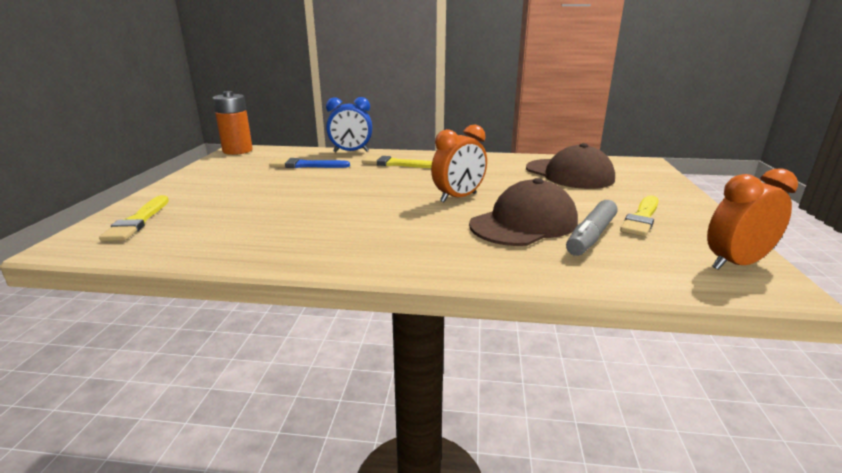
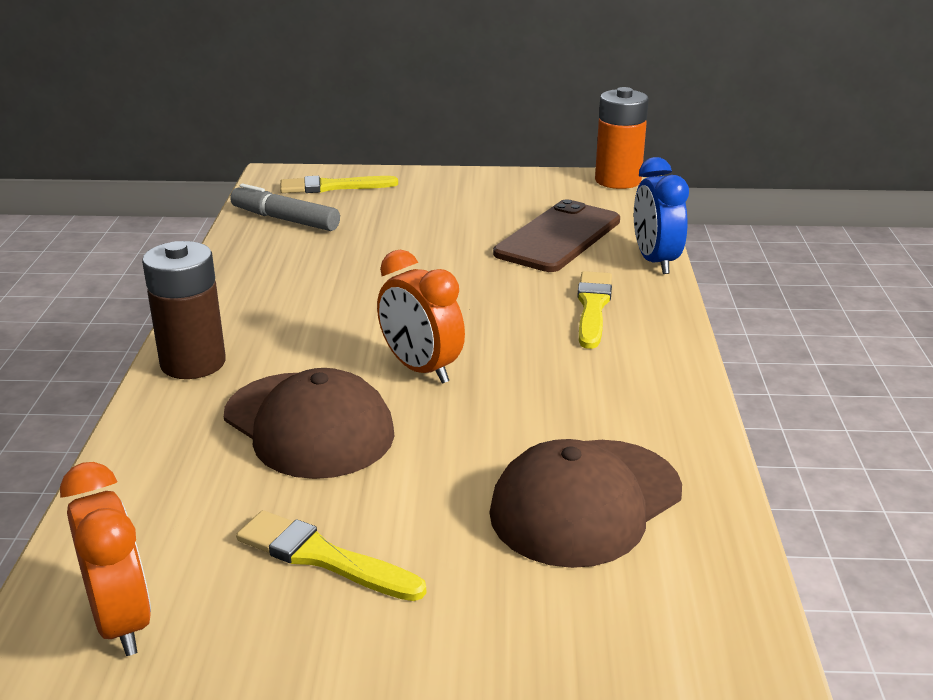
camera: 85 degrees right, 5 degrees up
(306, 165) = (558, 237): blue brush -> brown phone
(446, 262) = (193, 363): none -> brown battery
(591, 236) = (251, 484): grey marker -> grey marker (285, 219)

